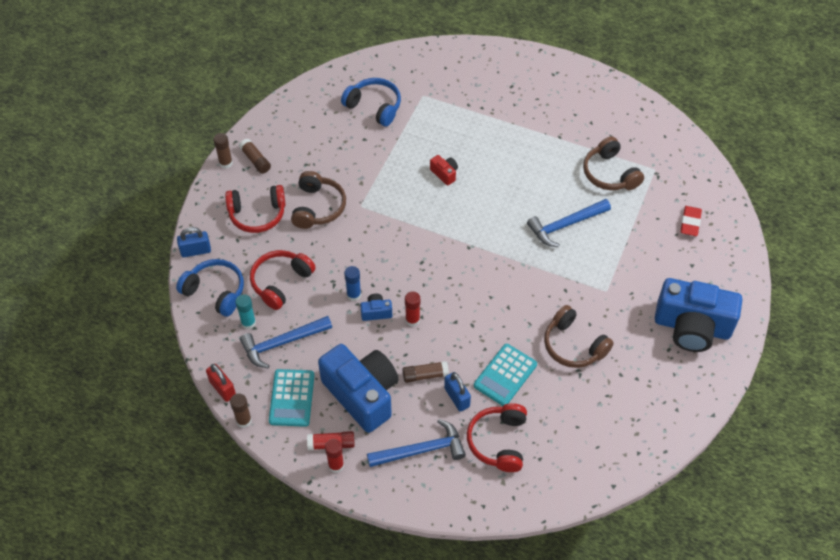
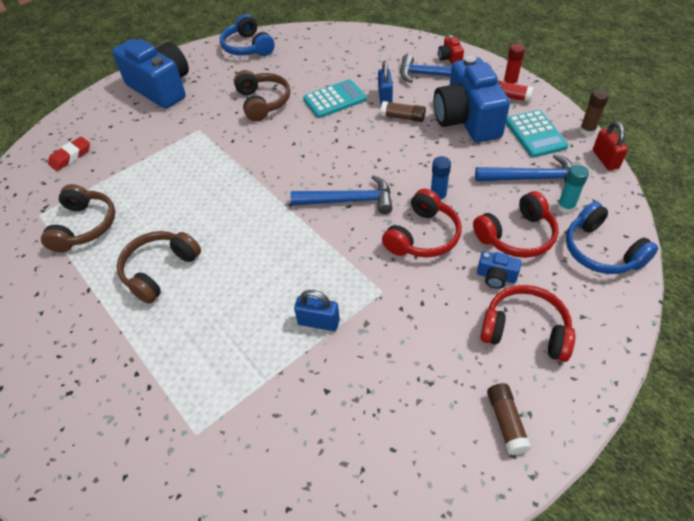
camera: 150 degrees left, 5 degrees down
(196, 251) = (622, 309): blue padlock -> blue padlock (318, 322)
(226, 163) = (557, 437): brown glue stick -> none
(291, 398) = (535, 134): turquoise calculator -> turquoise calculator turned 135 degrees clockwise
(318, 207) = (438, 310): brown headphones -> brown headphones (160, 270)
(374, 107) = (280, 445): blue headphones -> blue headphones (248, 47)
(376, 312) = (422, 176): blue camera -> blue camera (496, 277)
(412, 320) = (389, 159): red glue stick -> none
(444, 174) = (256, 294): red camera -> red camera (450, 58)
(498, 441) = (370, 65): red headphones -> red headphones (423, 236)
(565, 225) = (179, 192): blue hammer -> blue hammer (349, 201)

